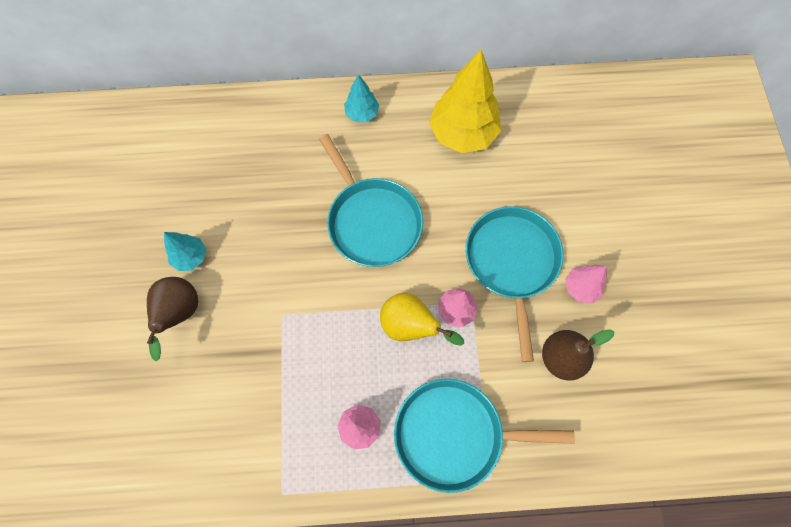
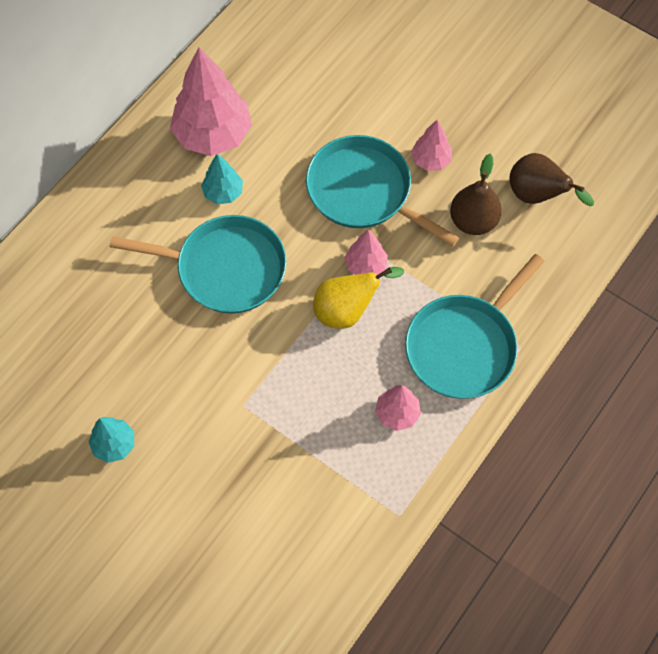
camera: 50 degrees left, 5 degrees down
(180, 314) = (162, 491): brown pear -> brown pear (537, 196)
(362, 114) = (112, 197): turquoise tree -> turquoise tree (223, 193)
(463, 134) = (213, 135): yellow tree -> pink tree

